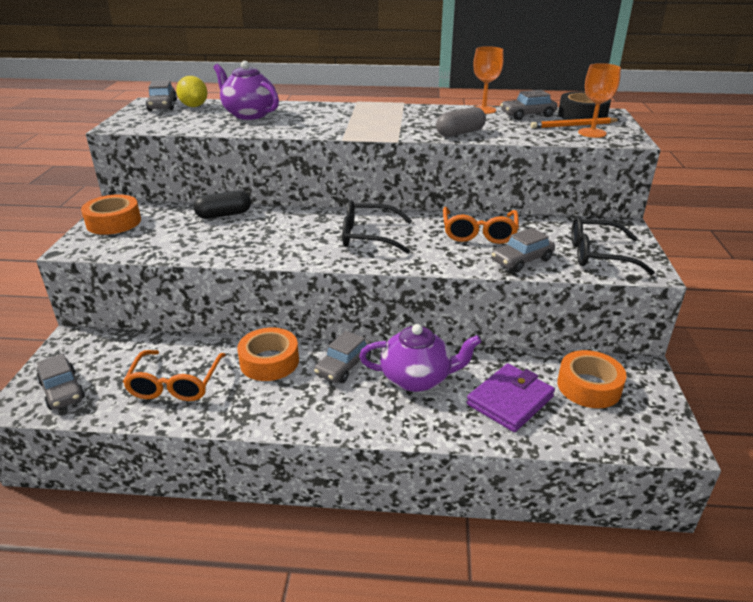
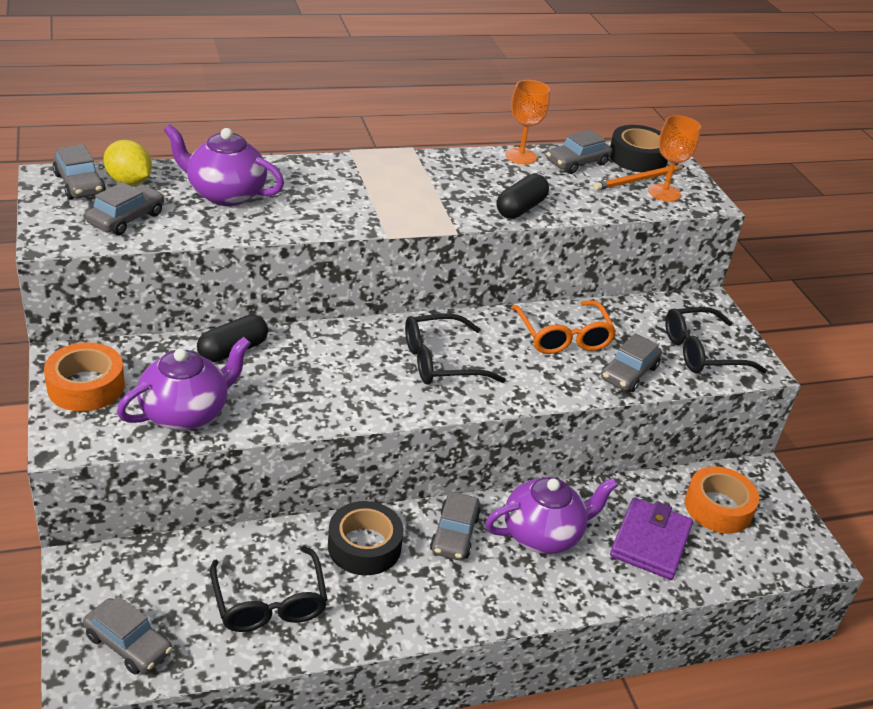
camera: 25 degrees left, 5 degrees up
(163, 243) = (186, 413): none -> purple teapot
(173, 120) = (126, 218): none -> grey car
(175, 384) = (269, 602): orange glasses -> black glasses
(269, 361) = (364, 546): orange tape -> black tape
(460, 133) = (520, 208): grey capsule -> black capsule

